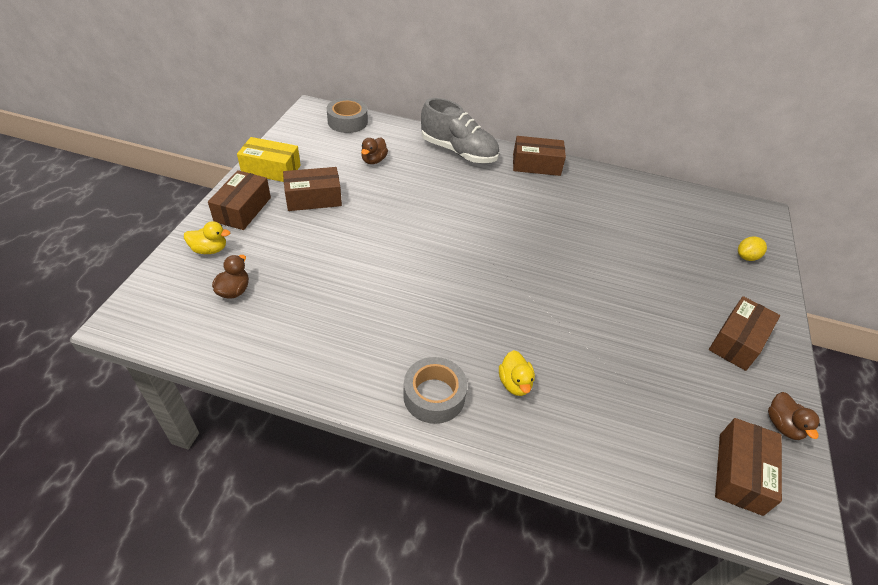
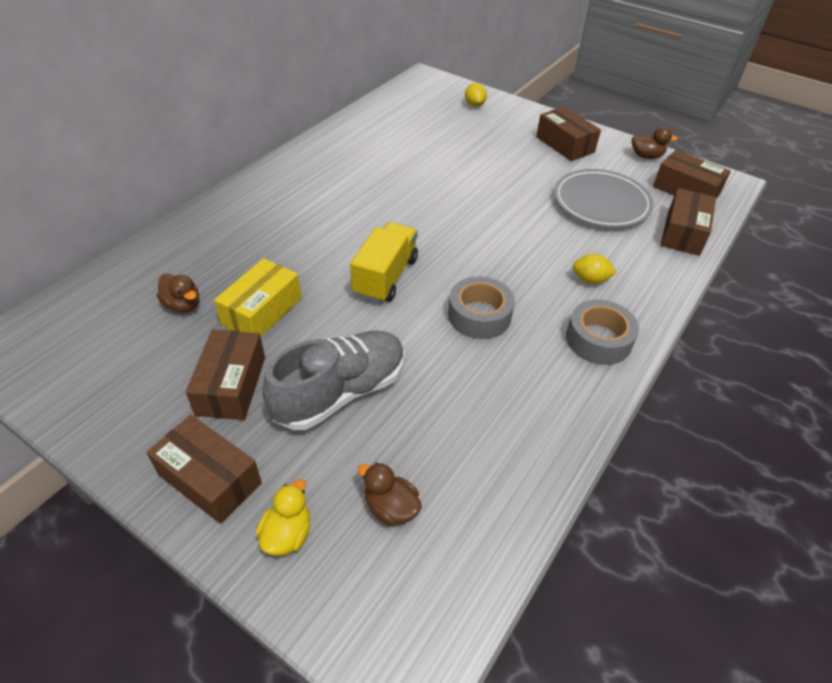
camera: 70 degrees left, 0 degrees up
(271, 169) = (126, 428): yellow box -> yellow box (262, 311)
(347, 121) = (64, 314): grey tape -> grey tape (479, 315)
(447, 245) = (385, 277): none -> yellow truck
(458, 151) = (217, 224): grey shoe -> grey shoe (340, 392)
(514, 383) = (590, 280): yellow duck -> yellow lemon
(536, 165) = (282, 174): brown box -> brown box (683, 233)
(649, 384) = (601, 203): none -> grey plate

